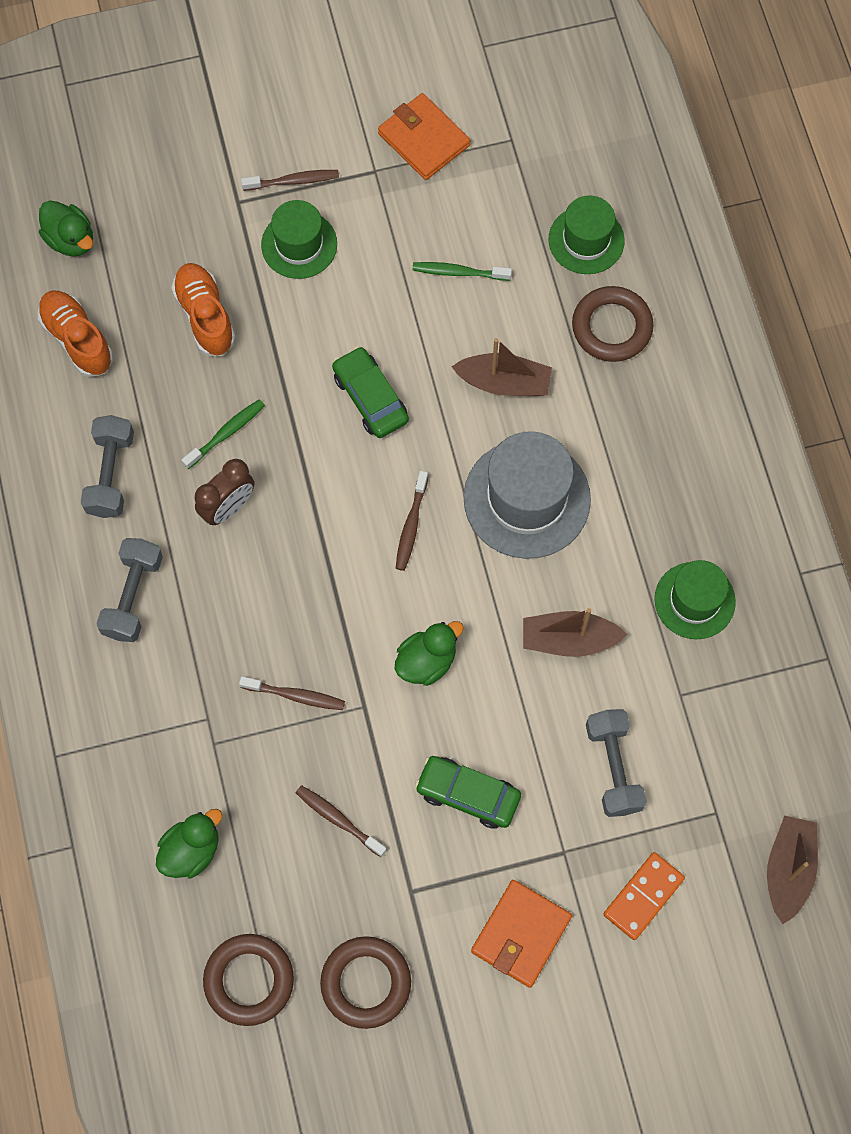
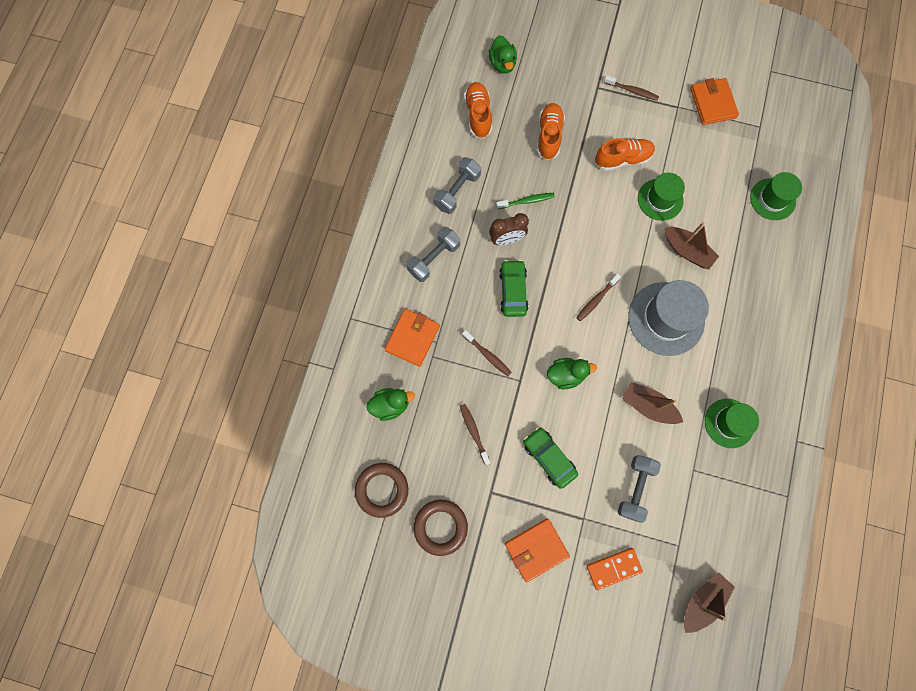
camera: 30 degrees right, 5 degrees up
(168, 733) = (412, 338): none -> orange wallet
(299, 244) = (617, 124): green hat -> green hat (660, 199)
(336, 294) = (622, 159): none -> orange shoe
(370, 398) = (611, 222): green car -> green car (513, 291)
(458, 272) = (694, 181): green toothbrush -> none
(611, 327) = (762, 252): brown ring -> none

